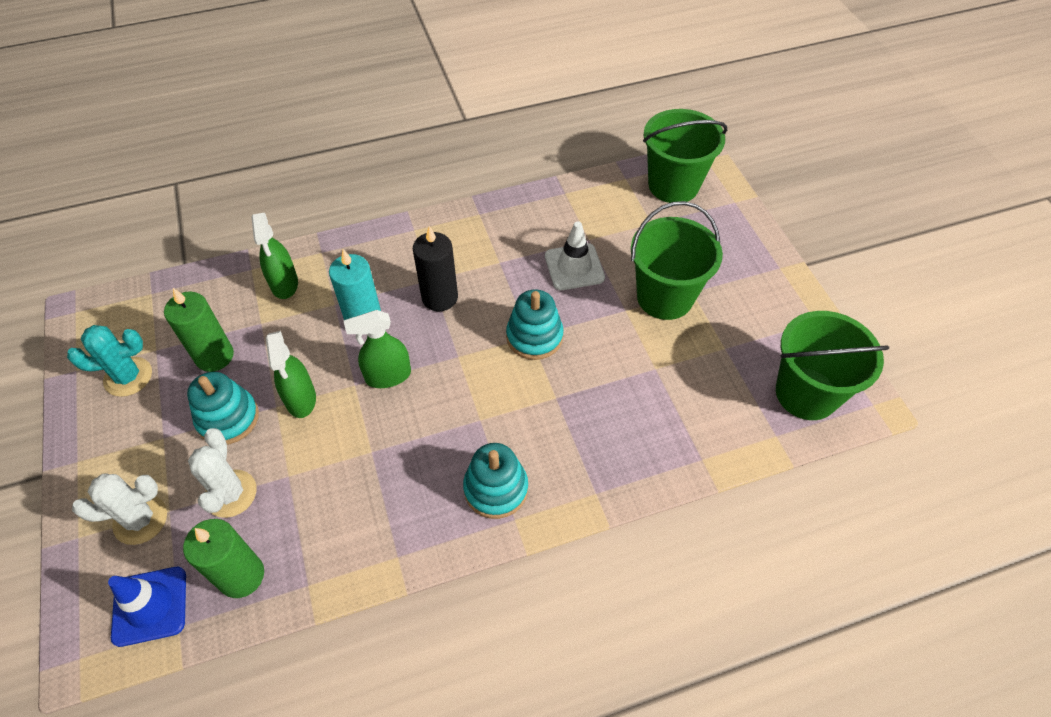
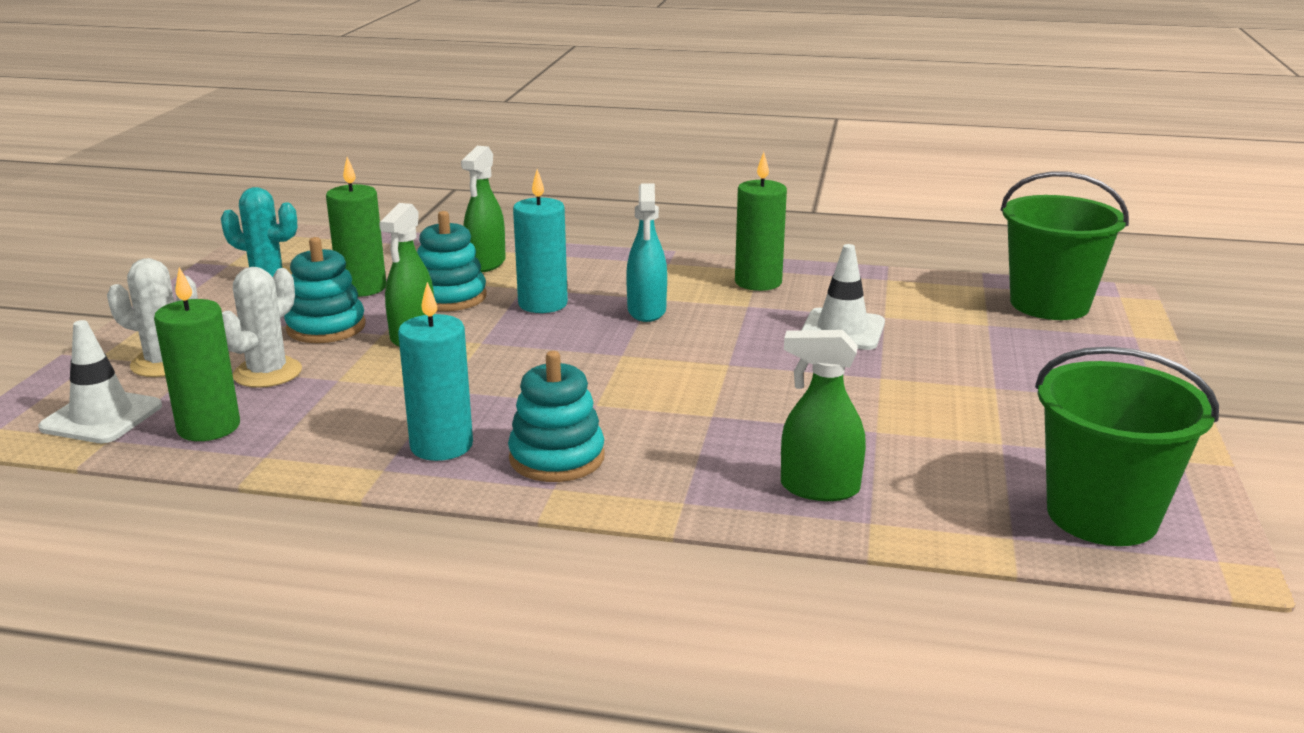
camera: 30 degrees right, 30 degrees down
(150, 606) = (101, 417): blue traffic cone -> white traffic cone
(388, 376) = (524, 346): green spray bottle -> green spray bottle (819, 488)
(416, 513) = (441, 446): none -> turquoise candle
(440, 297) = (646, 311): black candle -> turquoise spray bottle
(488, 231) = (758, 282): none -> green candle
(534, 337) = (733, 365): turquoise stacking toy -> turquoise stacking toy (450, 297)
(664, 297) = (949, 381): green bucket -> none

